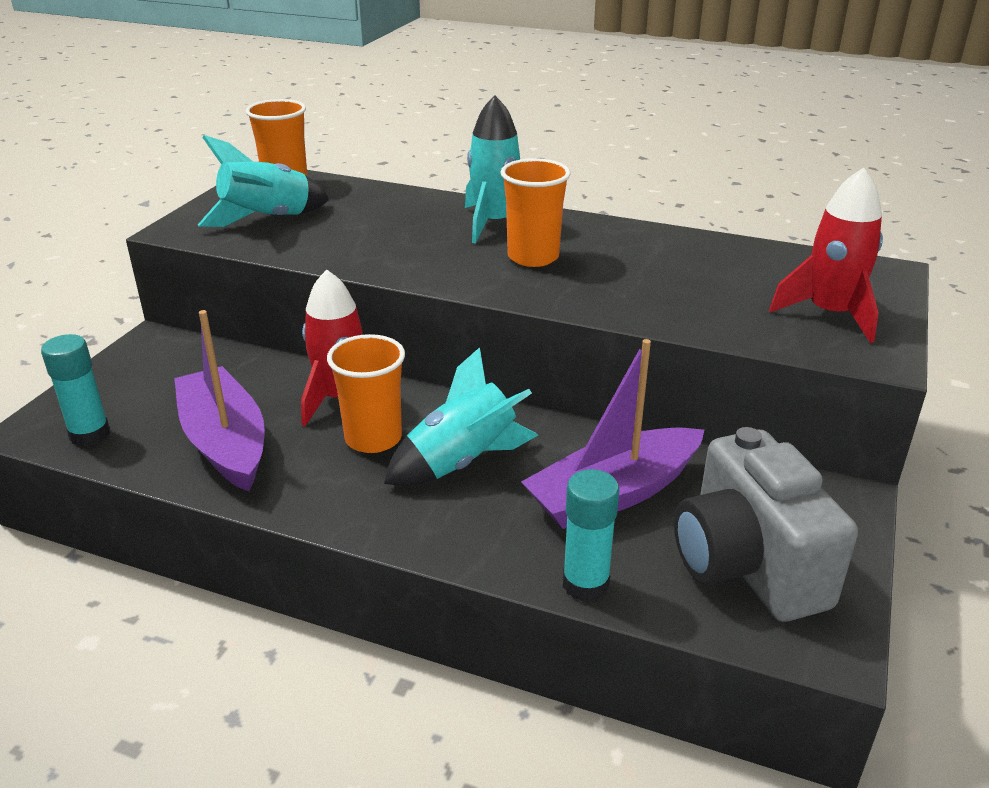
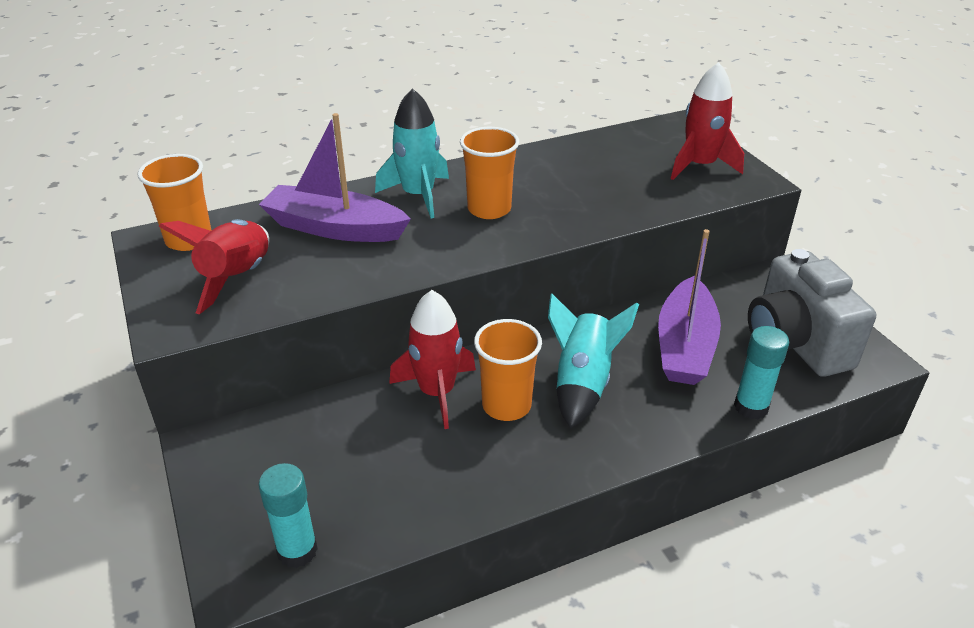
camera: 45 degrees left, 5 degrees up
(225, 442) = (414, 479): purple boat -> purple boat (334, 228)
(267, 220) = (237, 278): turquoise rocket -> red rocket
(747, 566) = (795, 343): grey camera -> grey camera turned 45 degrees clockwise

